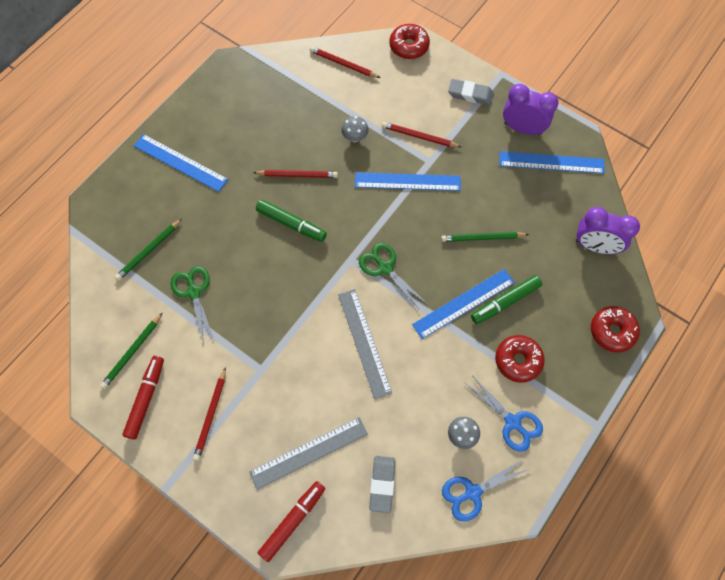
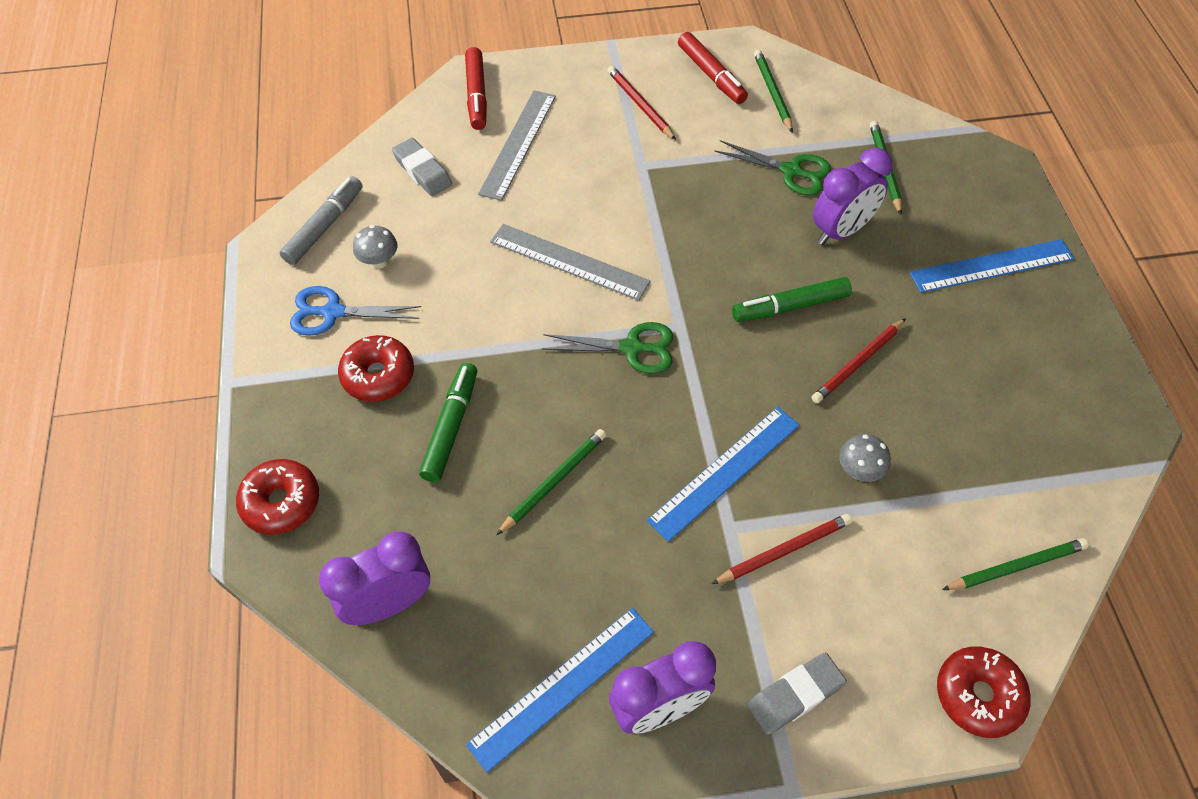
camera: 135 degrees right, 10 degrees down
(217, 238) = (841, 231): none -> purple clock
(343, 64) = (1016, 567): red pencil -> green pencil
(463, 303) = (501, 385): blue ruler -> none
(472, 492) = (324, 226): blue scissors -> grey marker

